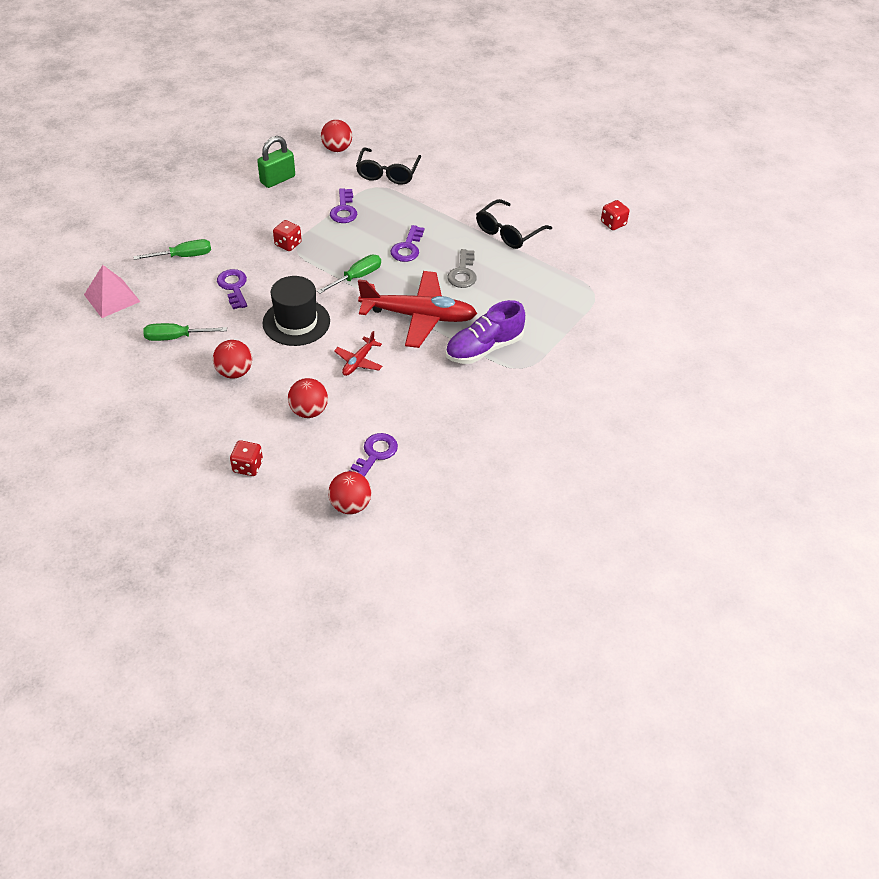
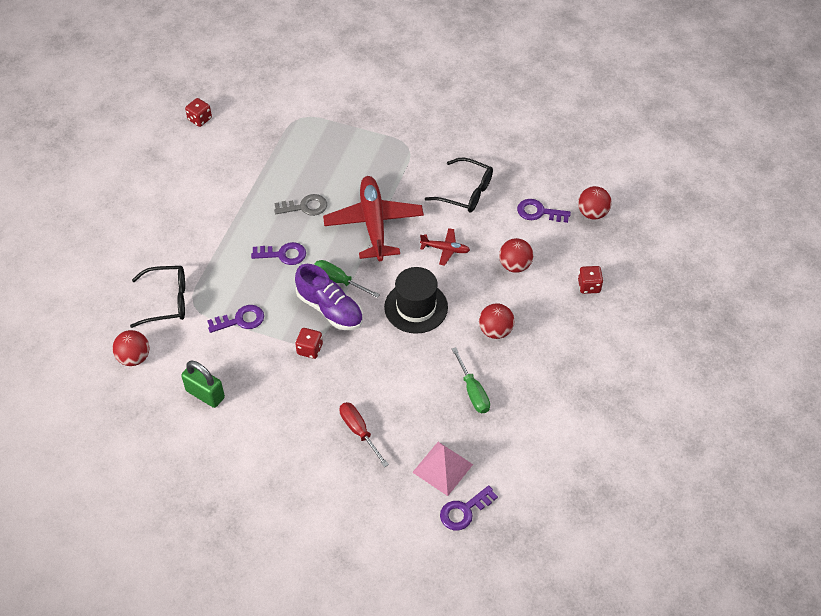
camera: 105 degrees left, 5 degrees up
(184, 256) = (359, 431): green screwdriver -> red screwdriver
(233, 287) = (388, 372): purple key -> purple key (464, 511)
(484, 348) = (395, 173): purple shoe -> purple shoe (330, 309)
(508, 232) = (235, 187): black glasses -> black glasses (466, 192)

